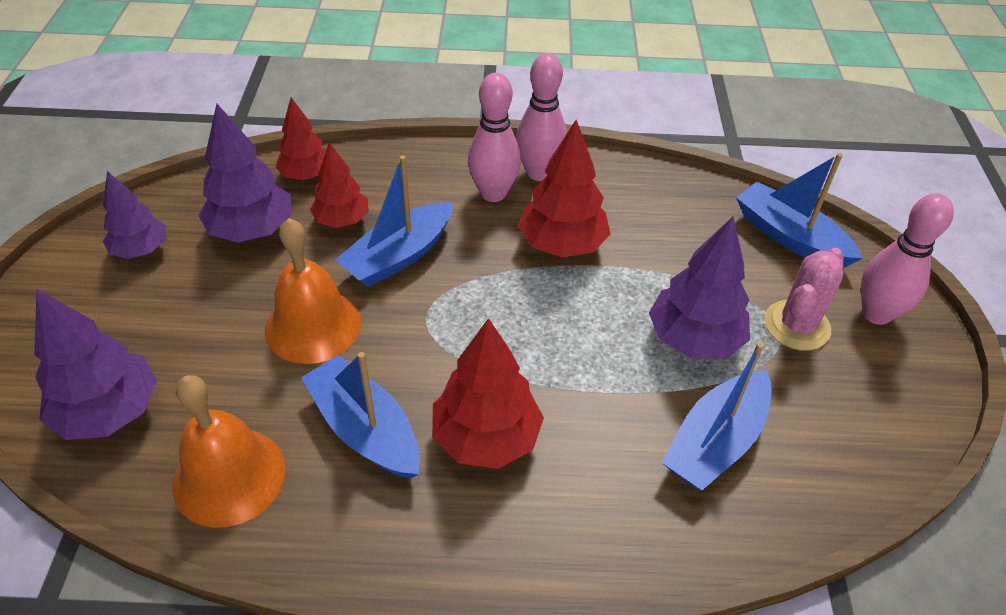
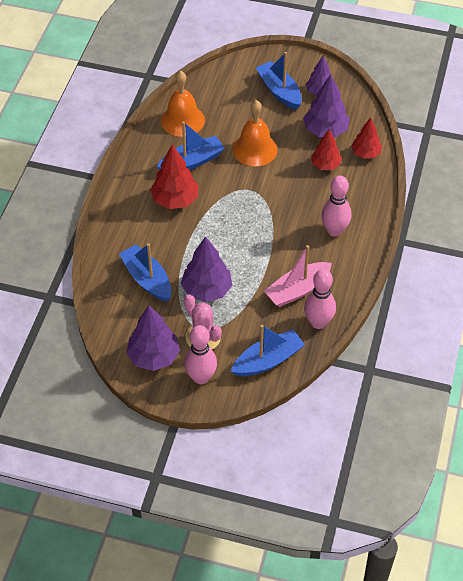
camera: 105 degrees right, 5 degrees up
(109, 412) = (225, 86): purple tree -> purple tree (154, 356)
(399, 256) = (293, 184): blue boat -> blue boat (279, 91)
(539, 173) = (348, 255): pink bowling pin -> pink bowling pin (318, 322)
(562, 244) = (286, 252): red tree -> none
(636, 221) = (297, 290): none -> pink boat

